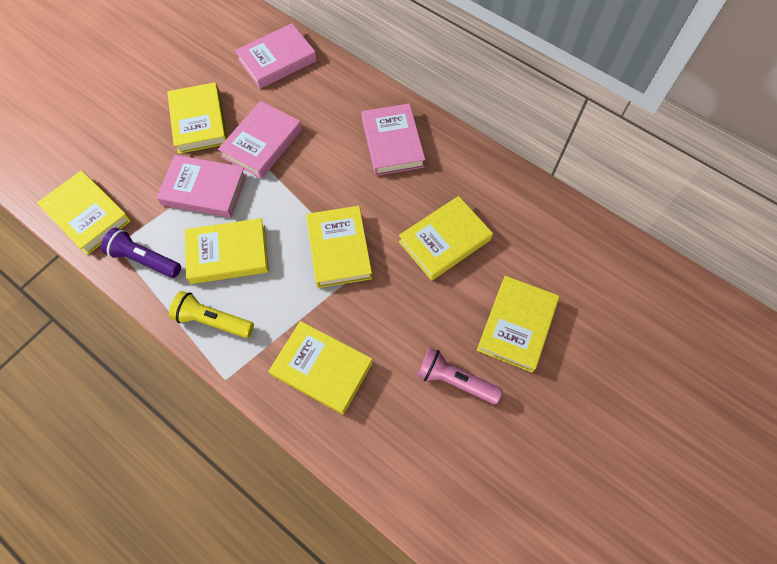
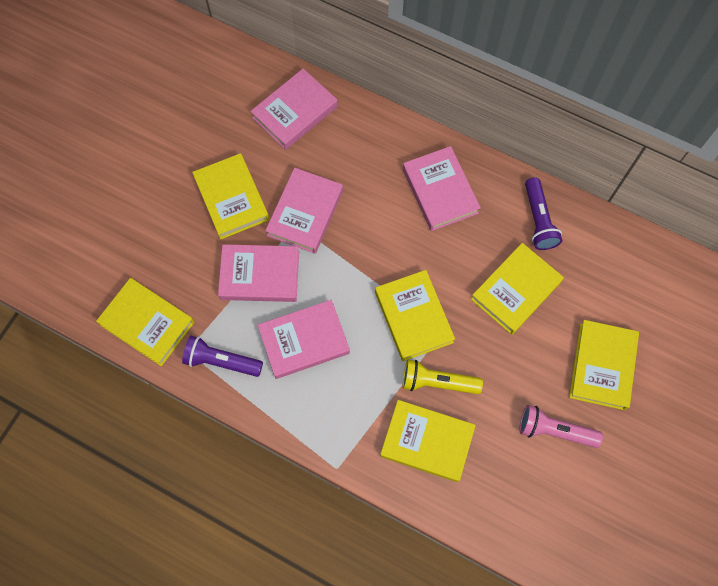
camera: 10 degrees left, 5 degrees up
(213, 320) = (308, 412): yellow flashlight -> yellow flashlight (437, 382)
(228, 254) = (304, 341): yellow book -> pink book
(480, 182) = (538, 220): none -> purple flashlight

